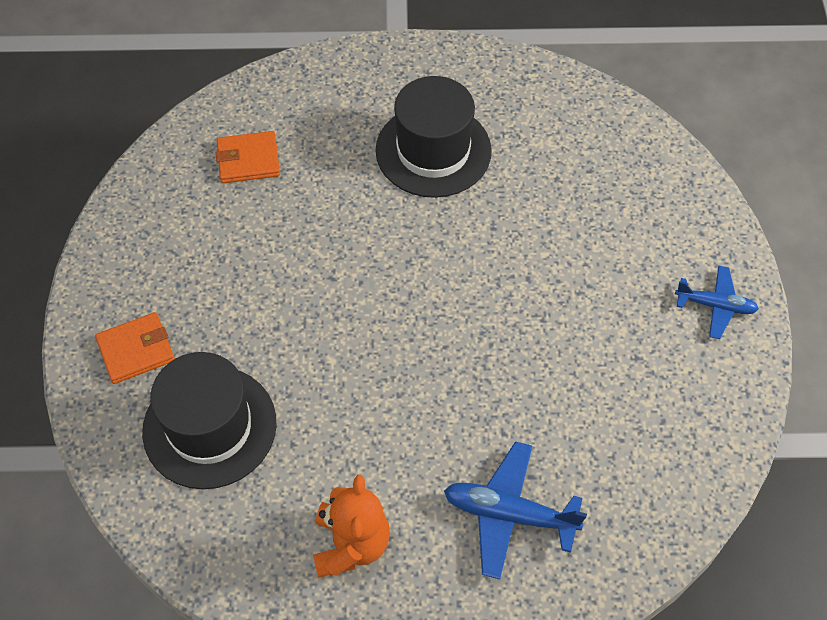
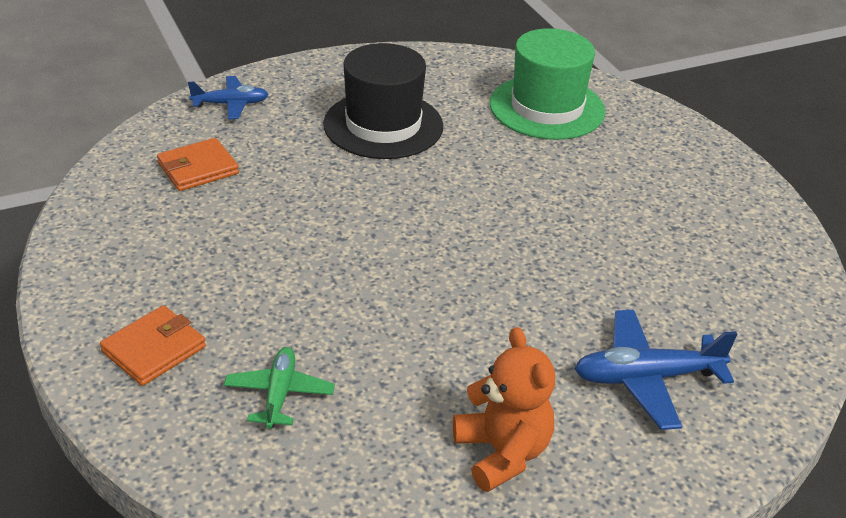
camera: 25 degrees left, 20 degrees down
(209, 427) = (279, 394): black hat -> green plane
(601, 170) = (547, 108): none -> green hat
(715, 306) = (713, 175): blue plane -> blue plane (231, 104)

